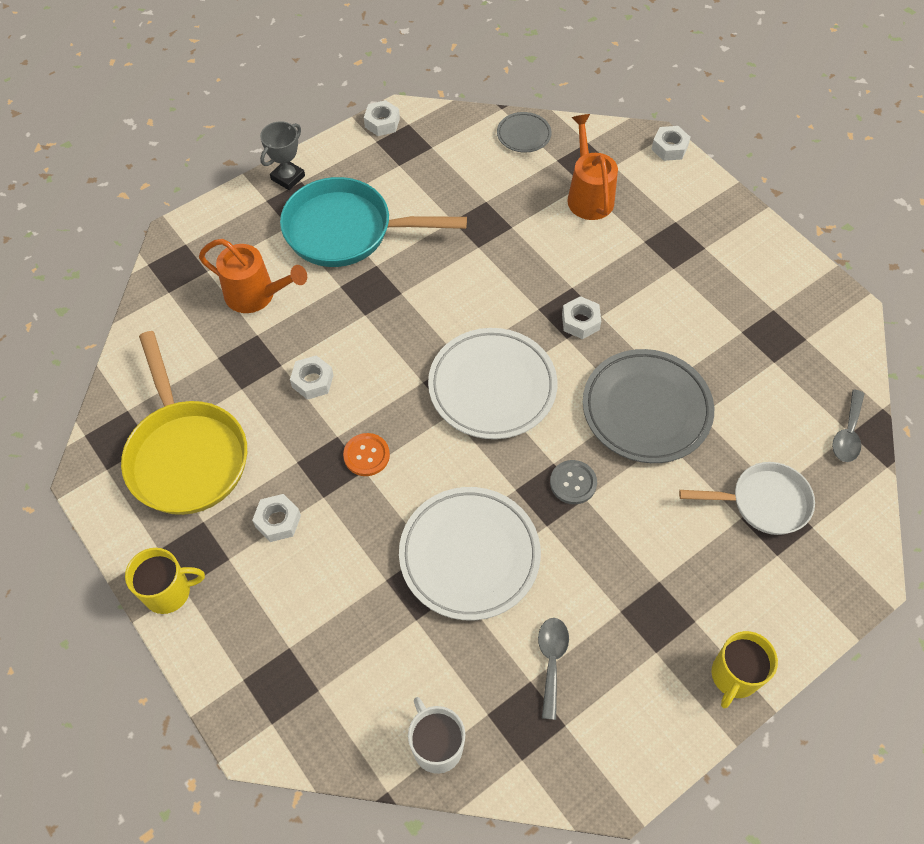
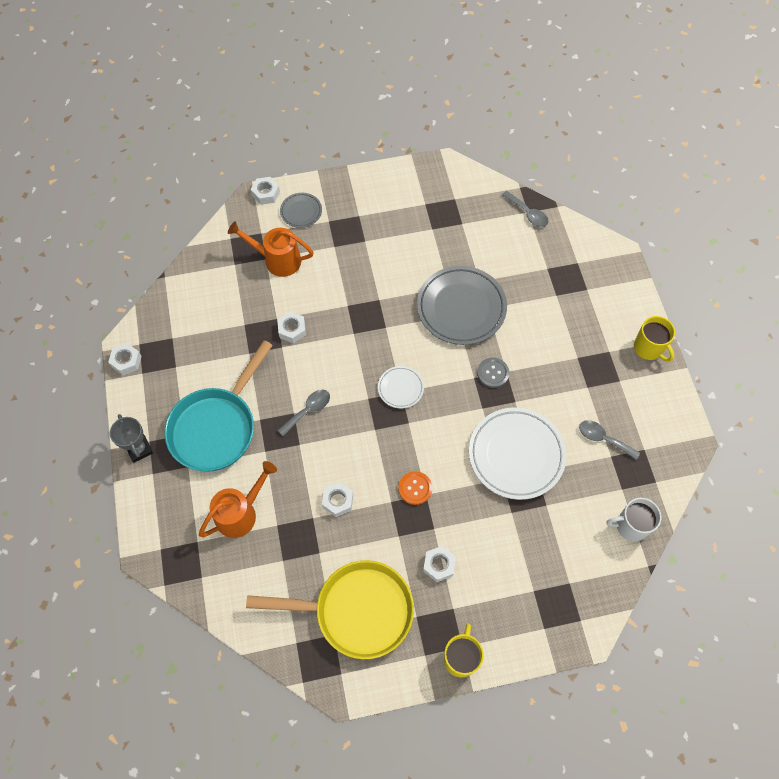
camera: 65 degrees left, 5 degrees up
(411, 305) = (308, 410): none -> grey spoon
(492, 387) = (400, 388): white plate -> white plate, size x0.50
(523, 135) = (199, 274): grey plate -> grey plate (301, 212)
(580, 322) = (377, 313): white nut -> white nut (292, 330)
(763, 502) = (551, 278): white pan -> none

